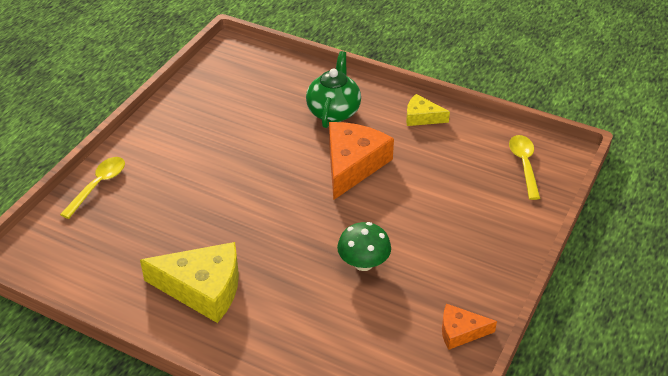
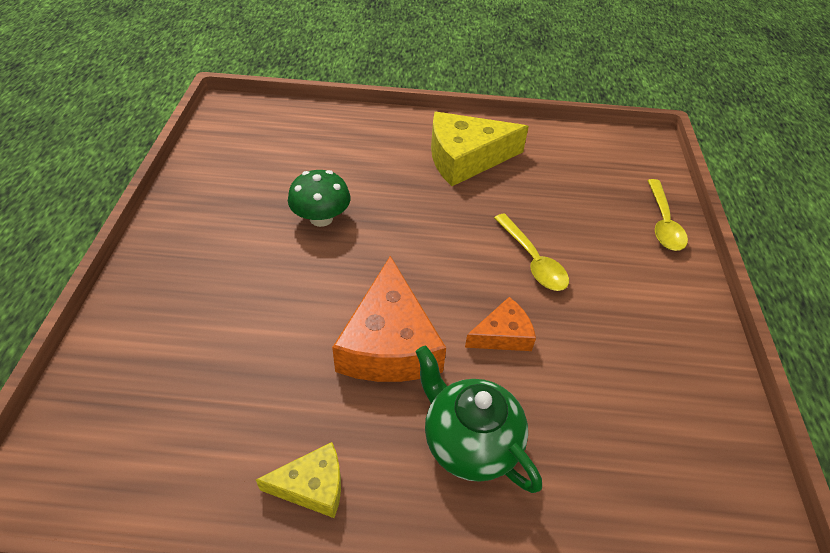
camera: 155 degrees right, 5 degrees up
(333, 112) = (469, 442): green teapot -> green teapot turned 150 degrees clockwise
(460, 331) = (202, 181): orange cheese -> orange cheese (503, 335)
(524, 165) = (115, 429): yellow spoon -> yellow spoon (532, 260)

